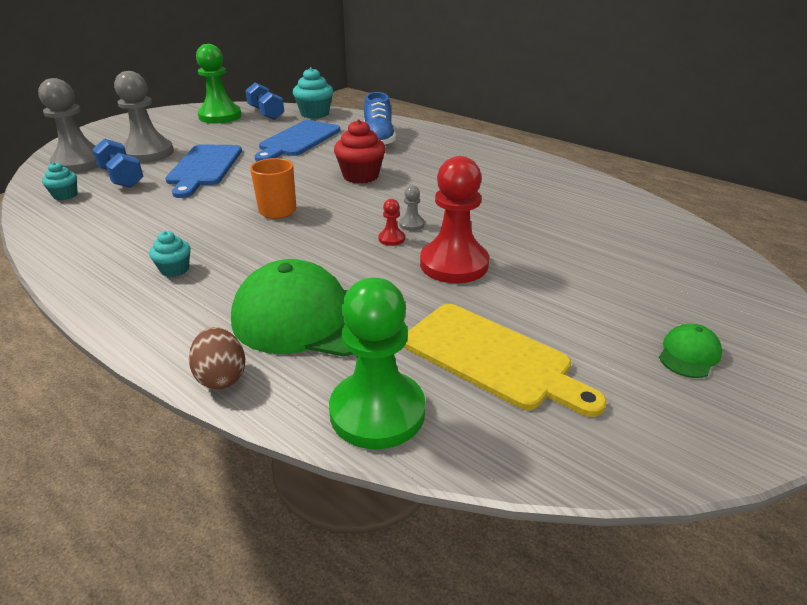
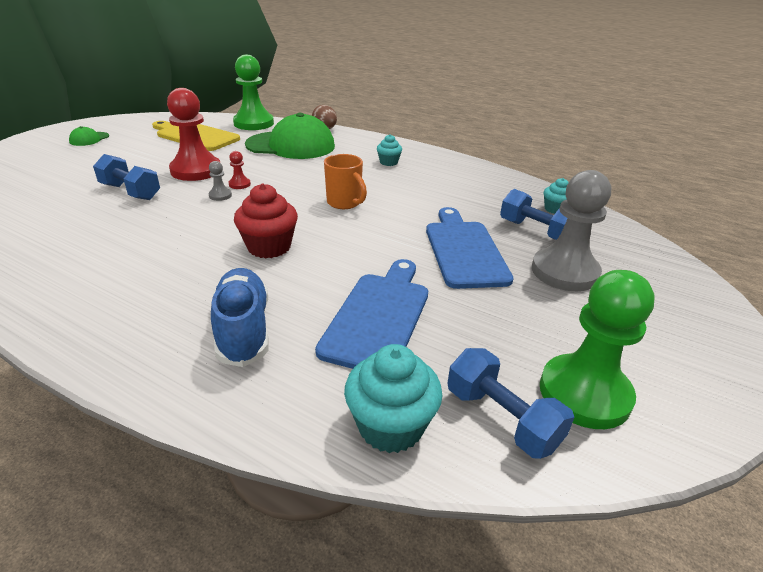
camera: 170 degrees right, 0 degrees up
(79, 163) = (617, 250): grey pawn -> none
(516, 233) = (130, 192): none -> blue dumbbell

